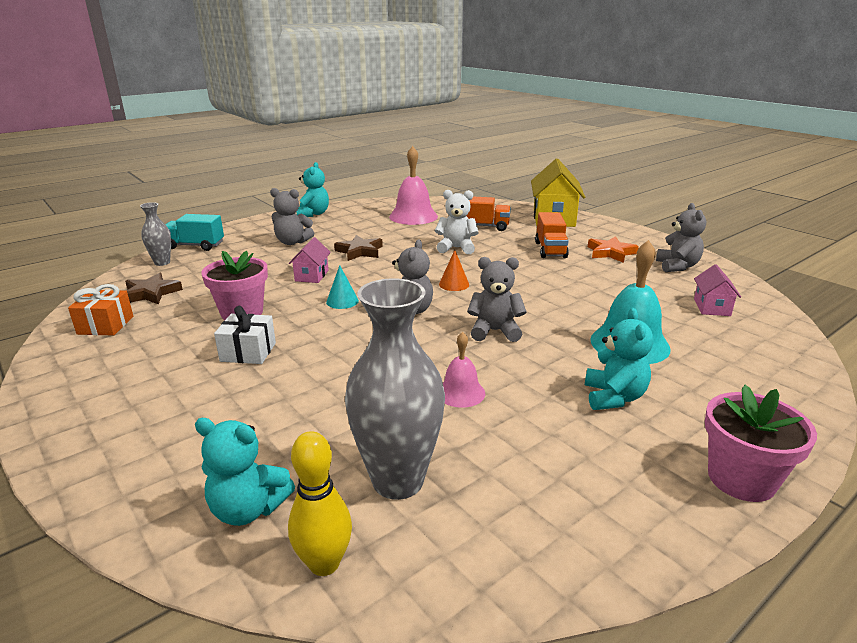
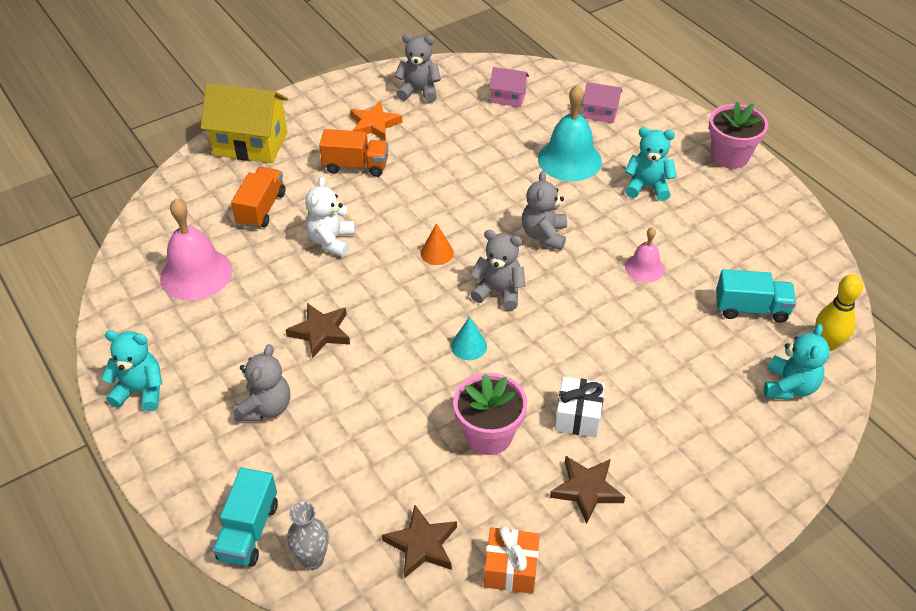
camera: 85 degrees left, 20 degrees up
(162, 357) = (586, 490): none -> brown star
(312, 276) = (392, 377): pink house -> pink house (600, 113)
(398, 481) = (751, 309): grey vase -> turquoise truck

